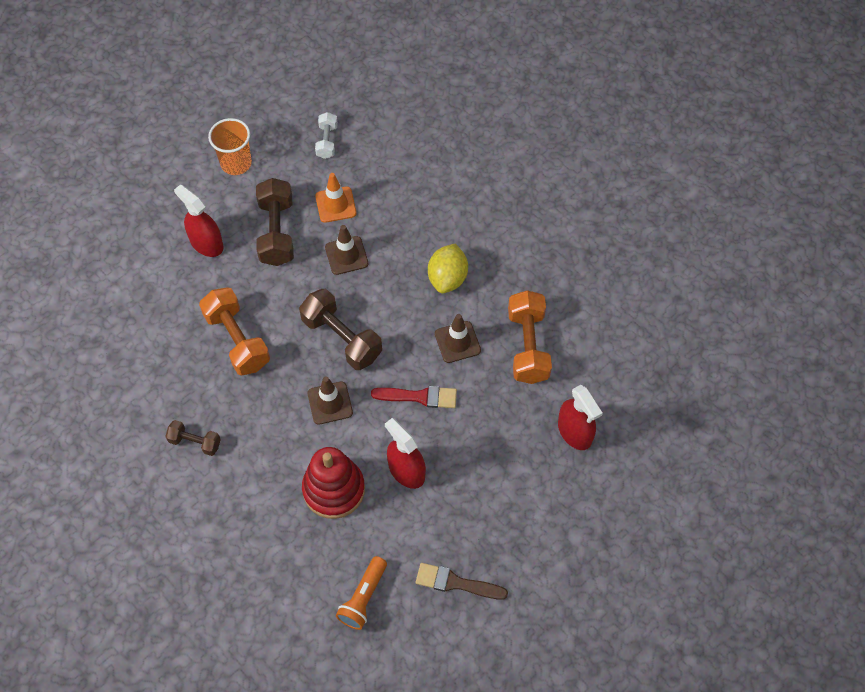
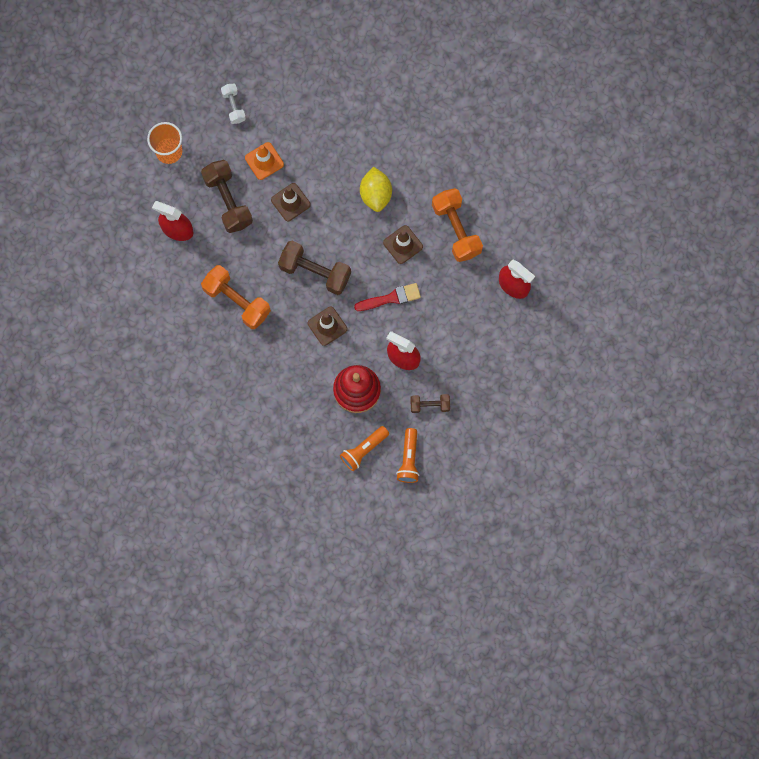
camera: 20 degrees left, 15 degrees up
(195, 442) = (241, 391): brown dumbbell -> brown dumbbell (430, 405)
(311, 566) = (363, 450): none -> orange flashlight
(456, 583) = (468, 426): brown brush -> none

